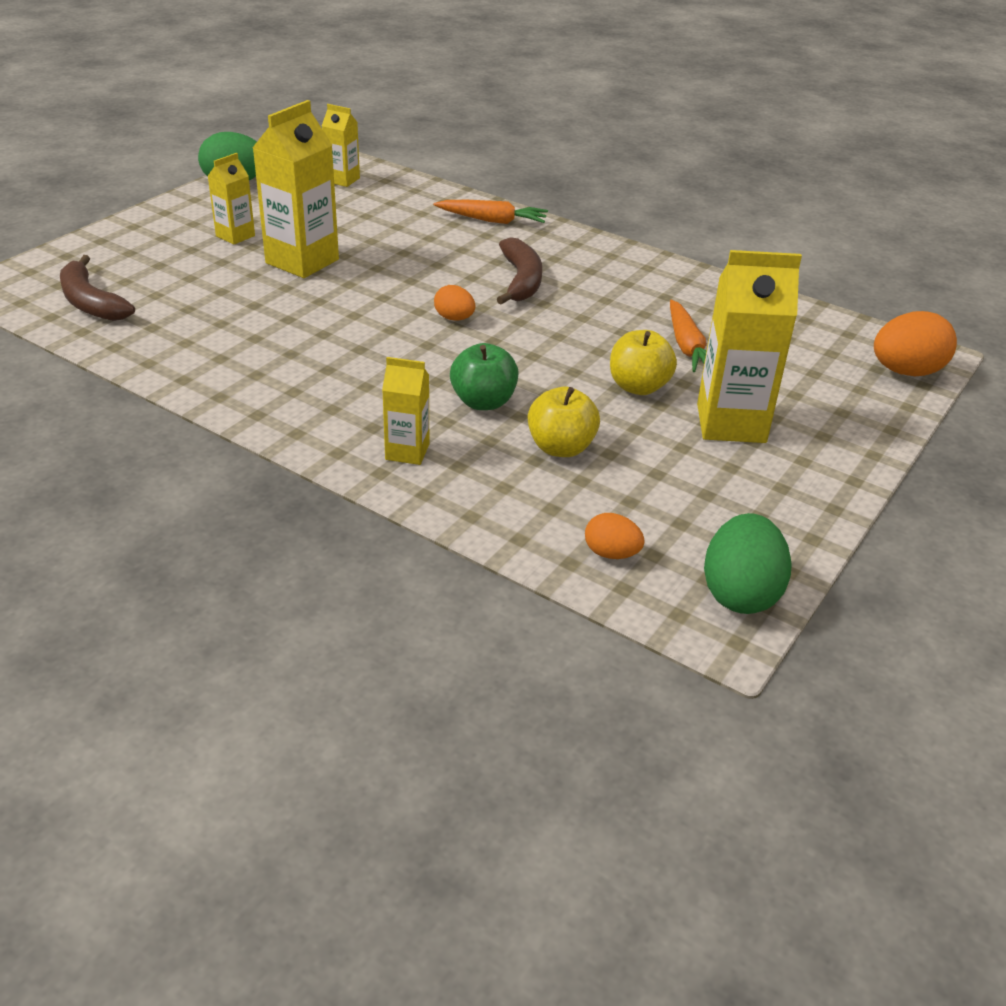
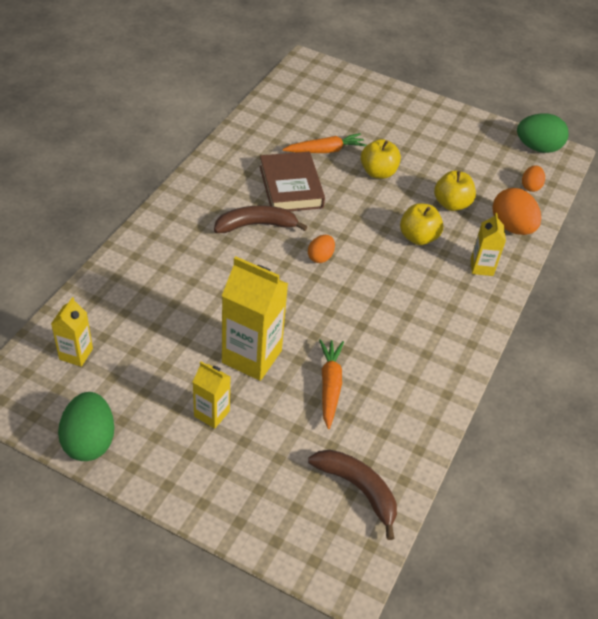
camera: 100 degrees left, 10 degrees up
(91, 302) = (358, 489): brown banana -> brown banana turned 90 degrees counterclockwise
(483, 402) = (418, 237): green apple -> yellow apple
(492, 220) = (154, 244): orange carrot -> orange carrot (329, 385)
(599, 311) = (291, 187): none -> brown book
(731, 423) = (402, 140): yellow carton -> none
(906, 372) = (327, 73): orange egg -> orange egg (511, 227)

